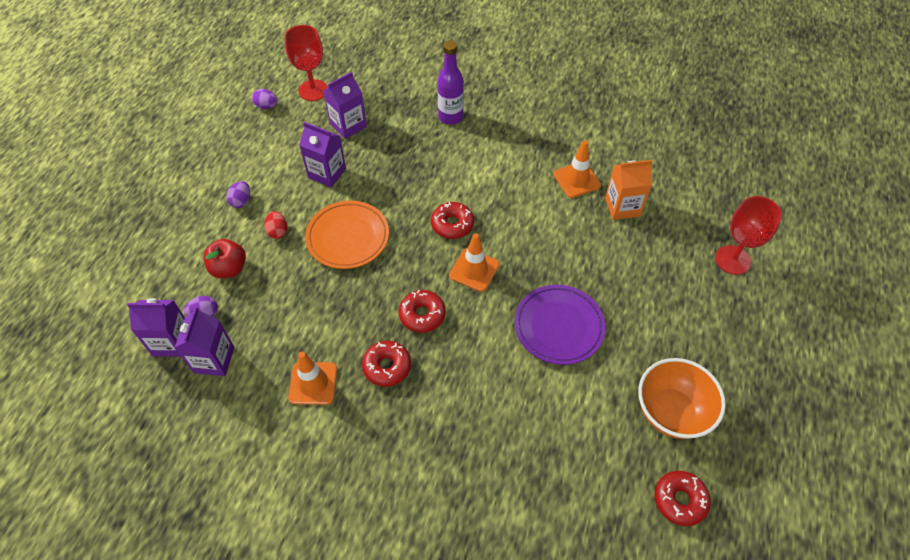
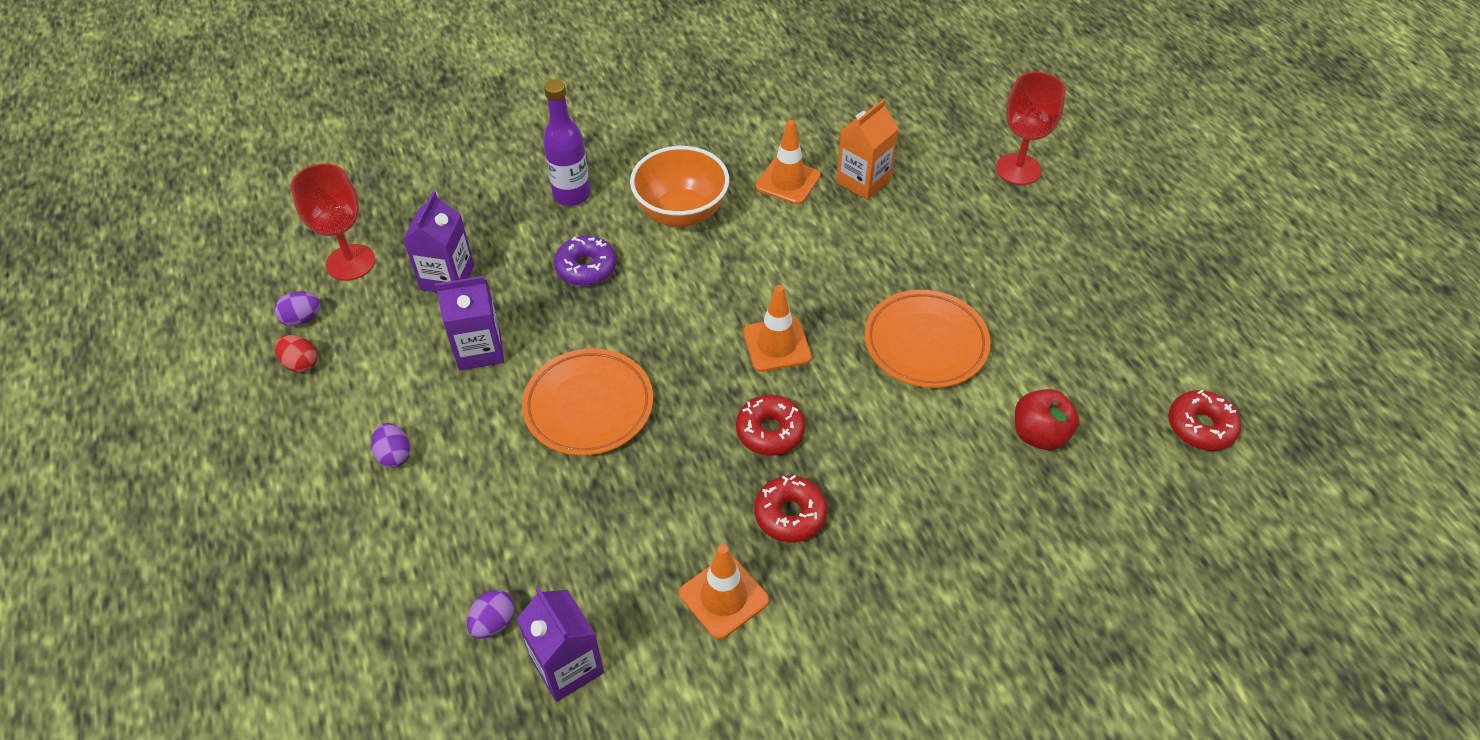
camera: 40 degrees left, 5 degrees down
(172, 342) = (484, 688): purple carton -> none
(229, 268) = (467, 546): red apple -> red apple (1039, 435)
(278, 231) = (487, 458): red egg -> red egg (300, 363)
(418, 162) = (586, 268): none -> purple donut
(452, 224) = (700, 312): red donut -> none
(558, 327) = (925, 343): purple plate -> orange plate
(671, 412) = (1111, 351): orange bowl -> orange bowl (681, 213)

